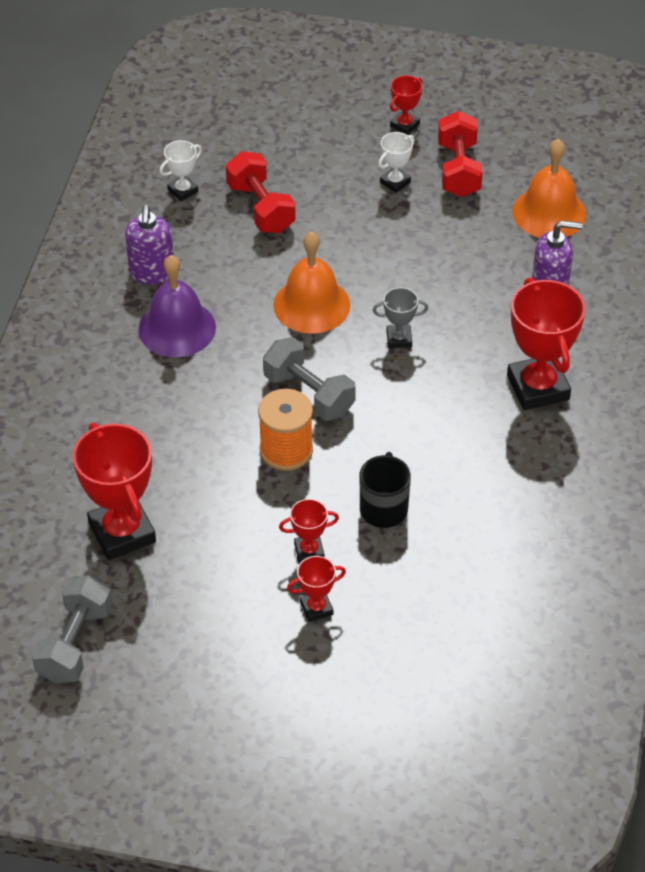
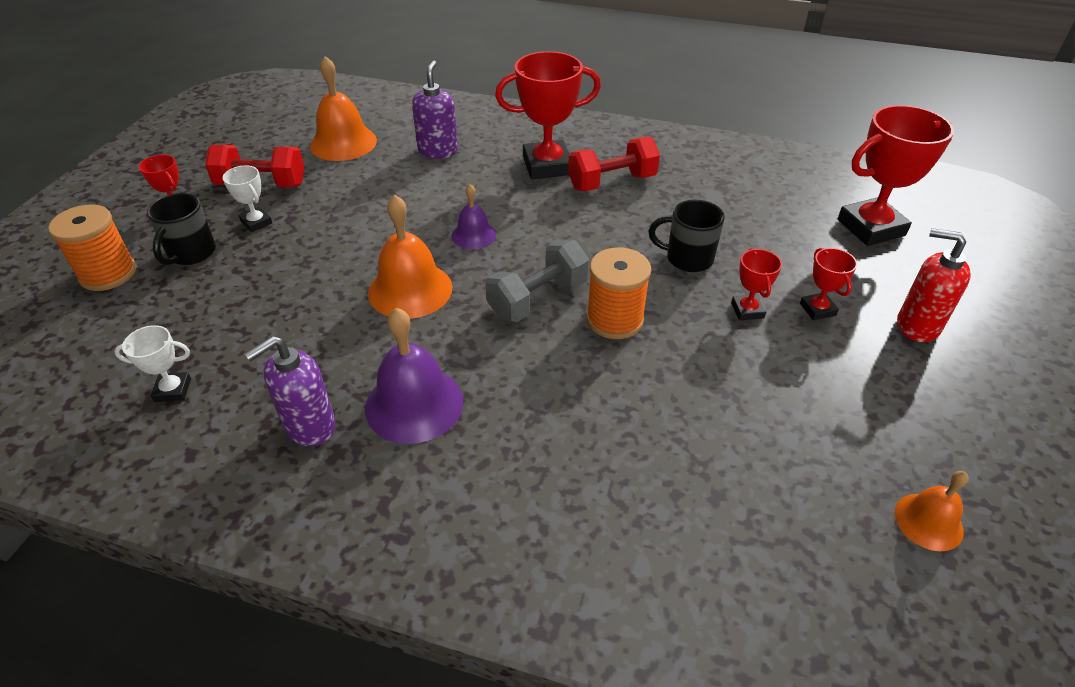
camera: 85 degrees left, 5 degrees down
(75, 643) = (928, 521): grey dumbbell -> orange bell
(122, 532) = (745, 468): red trophy -> red trophy (871, 227)
(152, 273) = (309, 426): purple soap dispenser -> purple soap dispenser turned 135 degrees clockwise
(183, 191) = (173, 390): white trophy -> white trophy turned 60 degrees counterclockwise
(260, 208) = (242, 321): red dumbbell -> red dumbbell (612, 182)
(300, 687) = (917, 326): none -> red soap dispenser
(310, 112) = (108, 274): none -> orange spool
(343, 153) = (191, 253): none -> black mug
(399, 339) = (473, 235): grey trophy -> purple bell

